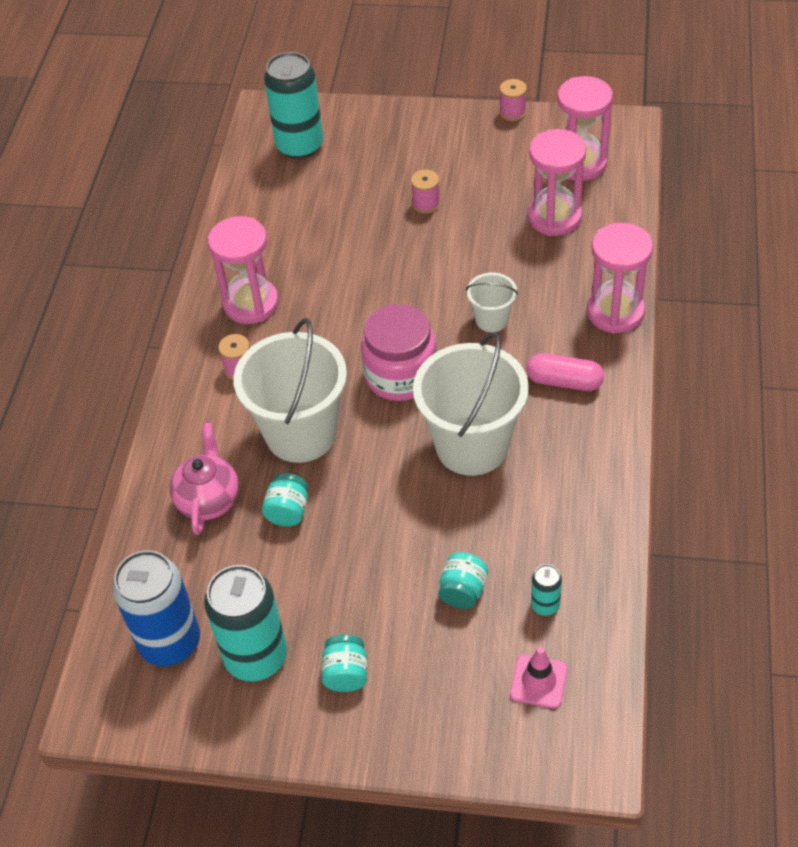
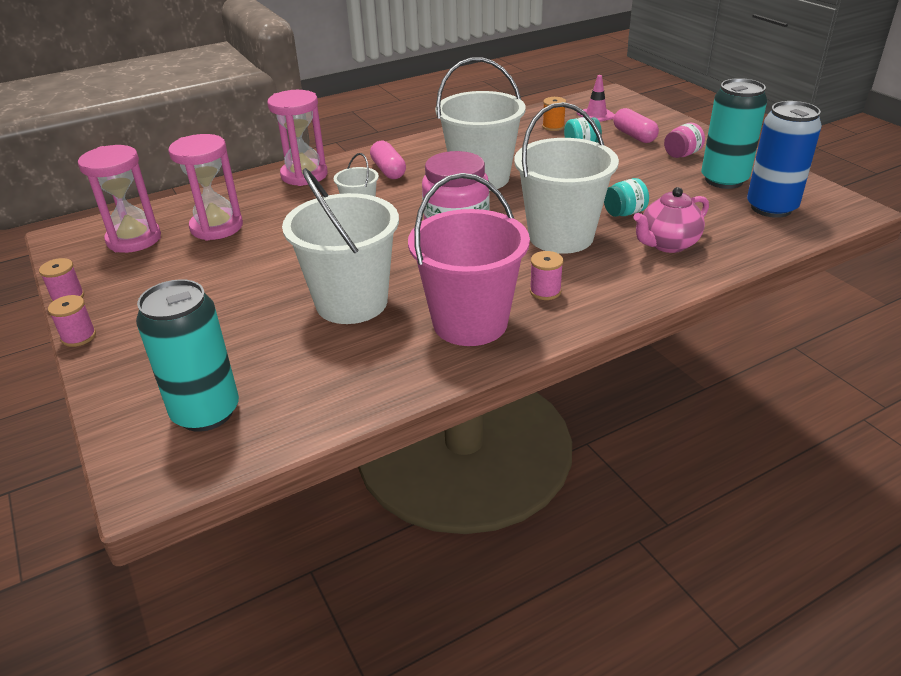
camera: 130 degrees left, 15 degrees down
(251, 303) = (470, 323): pink hourglass -> pink bucket
(346, 253) = (351, 302): none -> white bucket
(346, 673) = (682, 154): turquoise jar -> pink jar
(426, 204) = (246, 289): pink spool -> pink spool (79, 337)
(439, 670) = (634, 136): none -> pink capsule
(545, 605) = (553, 126): turquoise can -> orange spool

